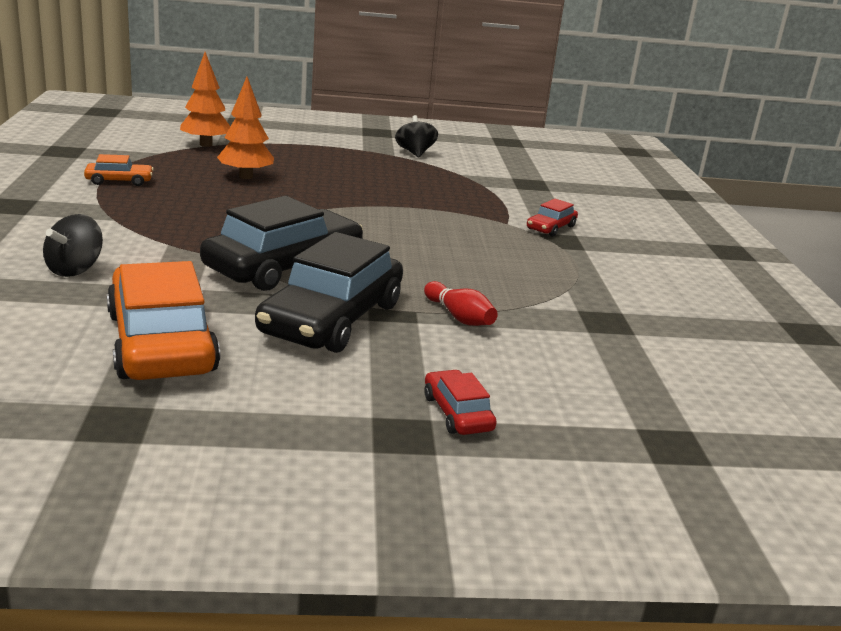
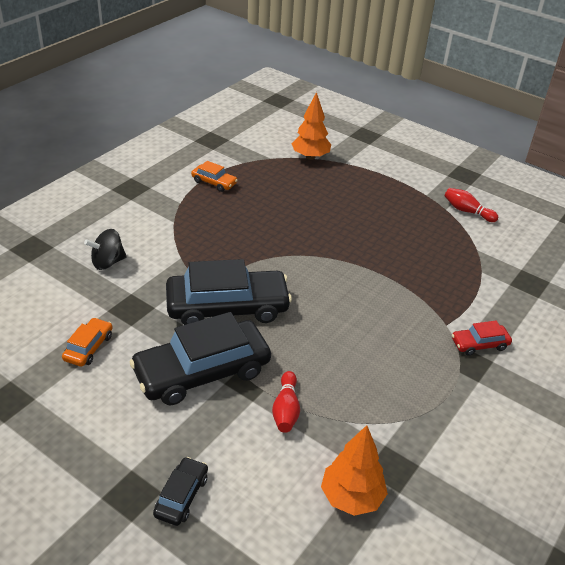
camera: 40 degrees right, 15 degrees up
(161, 342) = (88, 347): orange car -> orange car, size x0.46
(246, 177) = (301, 202): orange tree -> orange tree (351, 497)
(415, 153) = (467, 211): black spinning top -> red bowling pin
(457, 413) = (181, 496): red car -> black car

